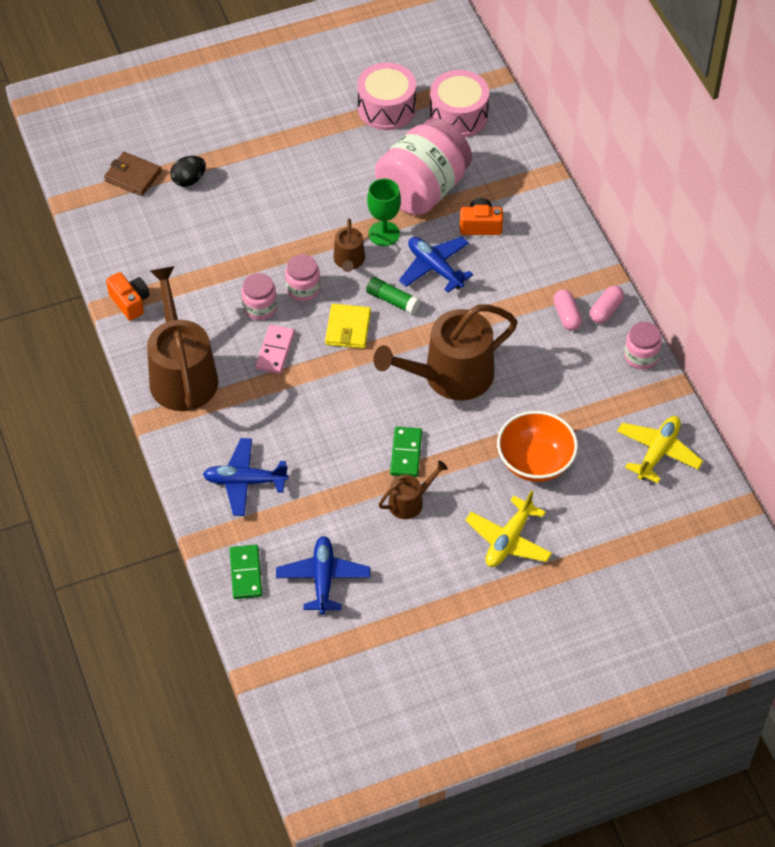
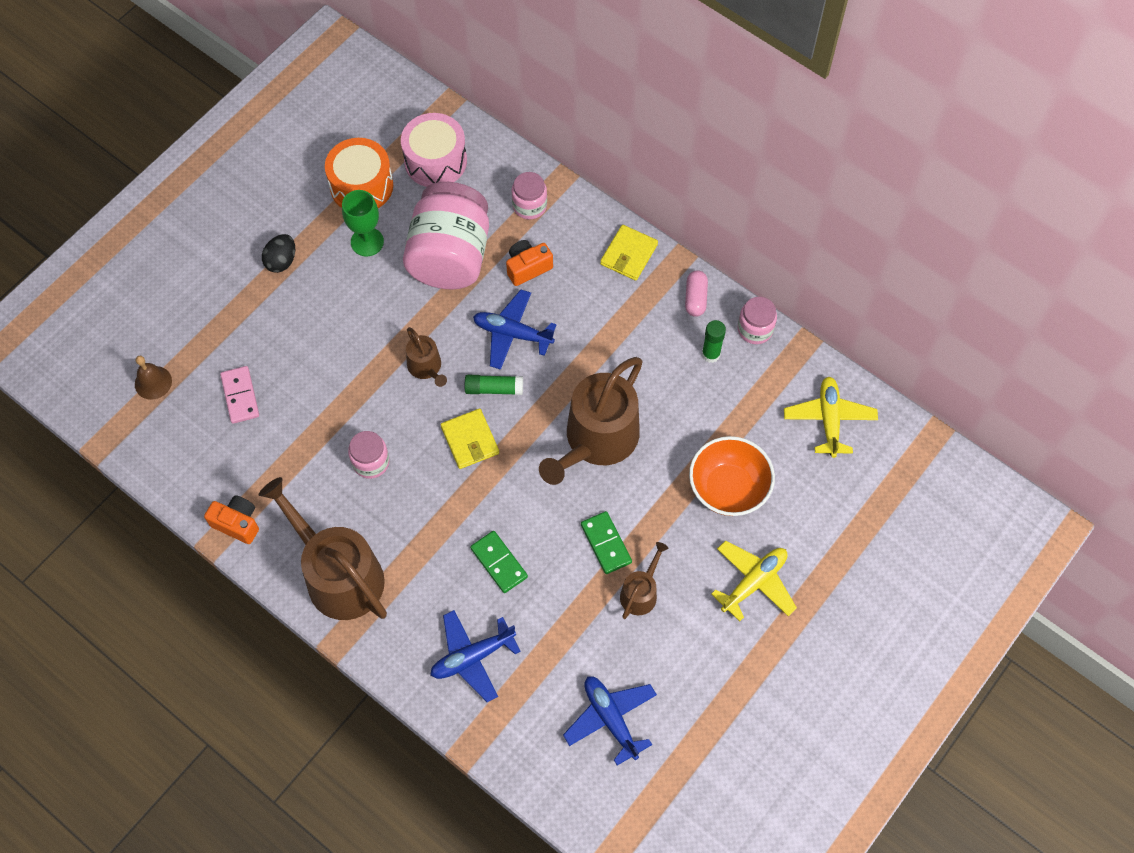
camera: 30 degrees left, 10 degrees up
(133, 176) = (153, 382): brown wallet -> brown bell
(189, 180) = (213, 358): black egg -> black egg (281, 261)
(246, 573) = (534, 755): green domino -> green domino (499, 562)
(275, 351) = (415, 501): pink domino -> pink domino (240, 396)
(303, 289) = (400, 420): pink jar -> pink jar (529, 205)
(384, 234) = (442, 321): green goblet -> green goblet (367, 242)
(386, 108) = (361, 186): pink drum -> orange drum
(508, 540) = (754, 582): yellow plane -> yellow plane turned 135 degrees counterclockwise
(566, 316) = (664, 322): pink capsule -> none
(571, 253) = (628, 254): none -> yellow wallet
(589, 357) = (710, 354): none -> green glue stick

